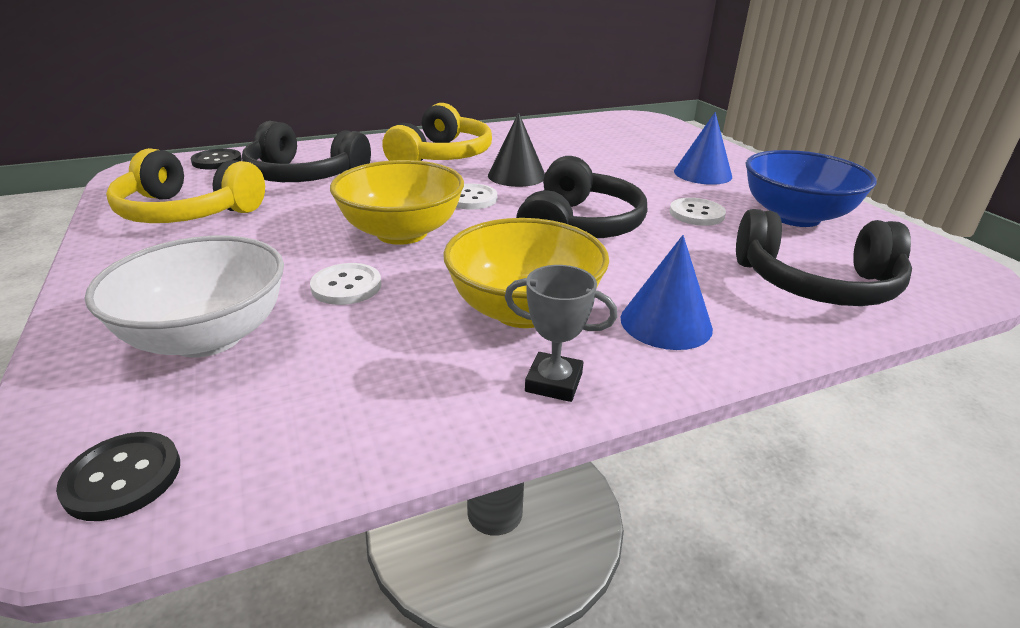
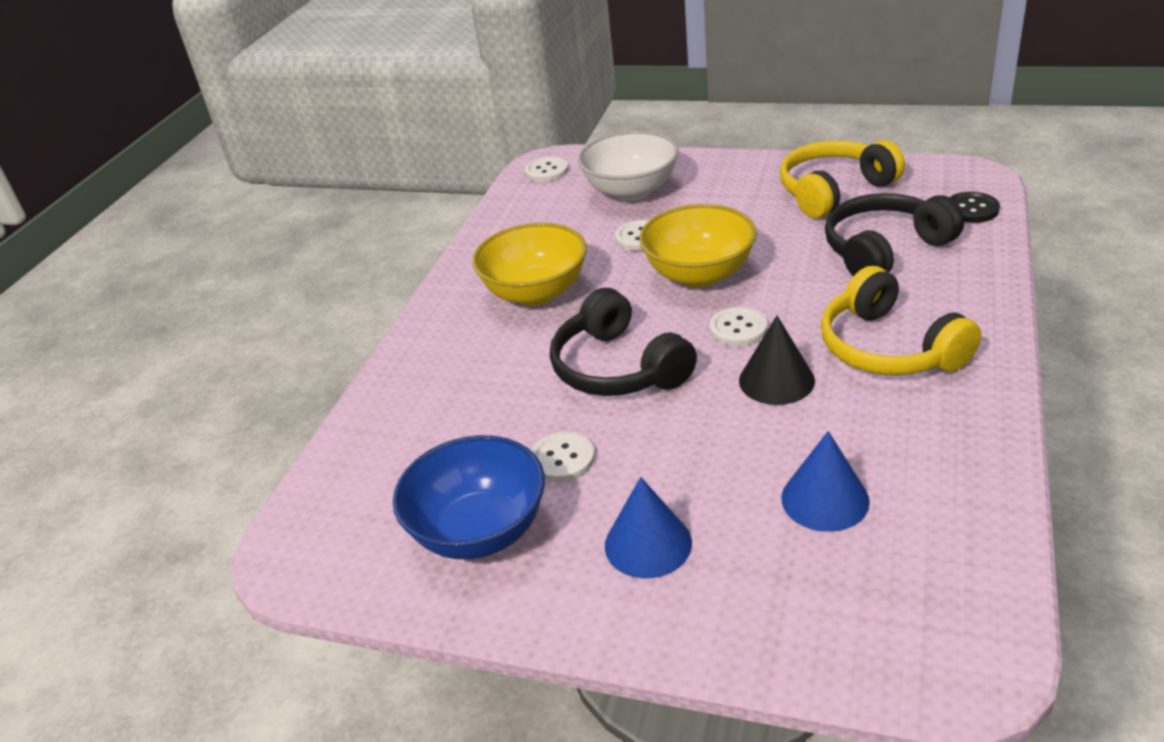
camera: 135 degrees right, 5 degrees up
(123, 477) = (546, 171): black button -> white button
(554, 382) = (467, 279): grey trophy -> none
(666, 323) = (457, 341): blue cone -> blue cone (825, 499)
(816, 284) = (398, 443): black headphones -> none

